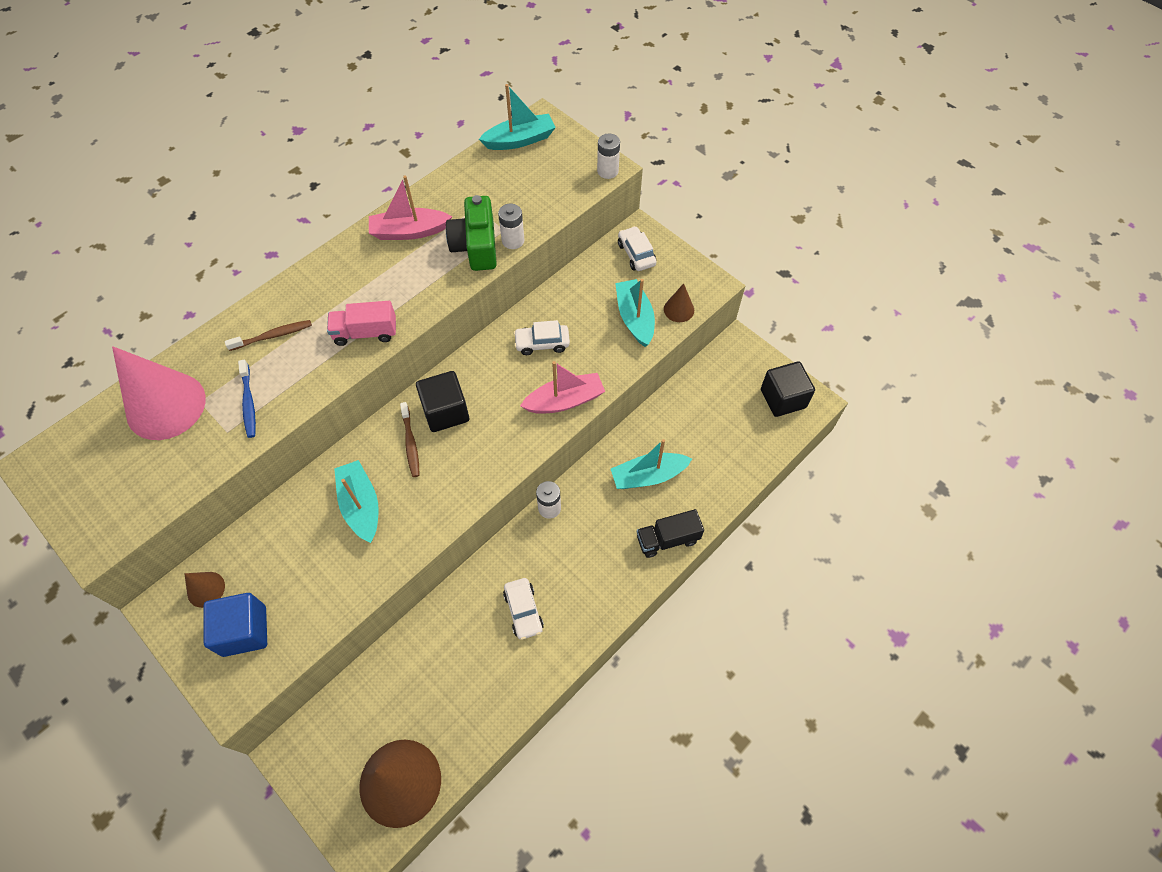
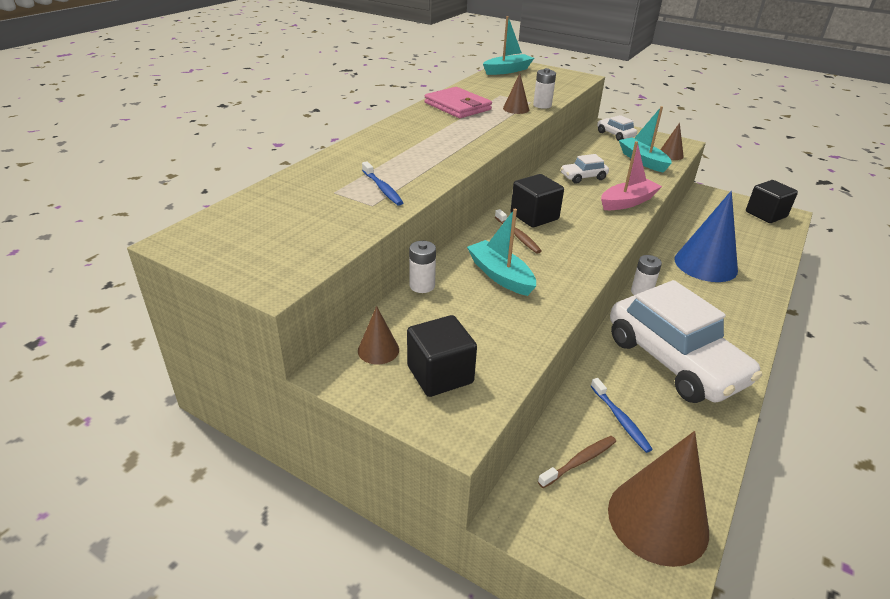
camera: 15 degrees left, 25 degrees down
(166, 406) = (301, 197): pink cone -> none
(244, 631) = (440, 374): blue cube -> black cube
(273, 336) = (379, 156): brown toothbrush -> brown toothbrush (579, 461)
(365, 333) = (461, 149): pink truck -> none
(409, 231) = (457, 106): pink boat -> pink wallet
(430, 672) = (620, 419): none -> blue toothbrush
(476, 246) = (516, 109): green camera -> brown cone
(523, 611) = (674, 360): white car -> white car, size x2.40
(607, 171) = (582, 78): white battery -> white battery (422, 286)
(648, 476) = (705, 264): turquoise boat -> blue cone
(667, 539) = (755, 298): black truck -> none

